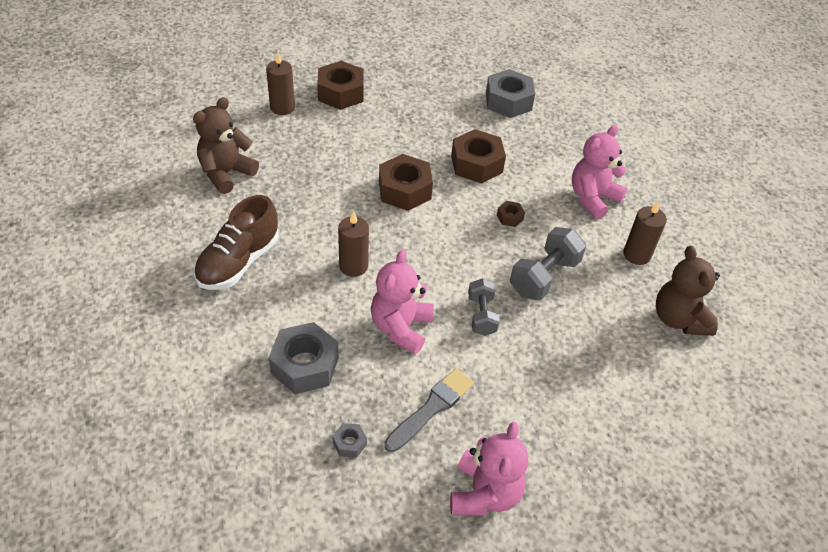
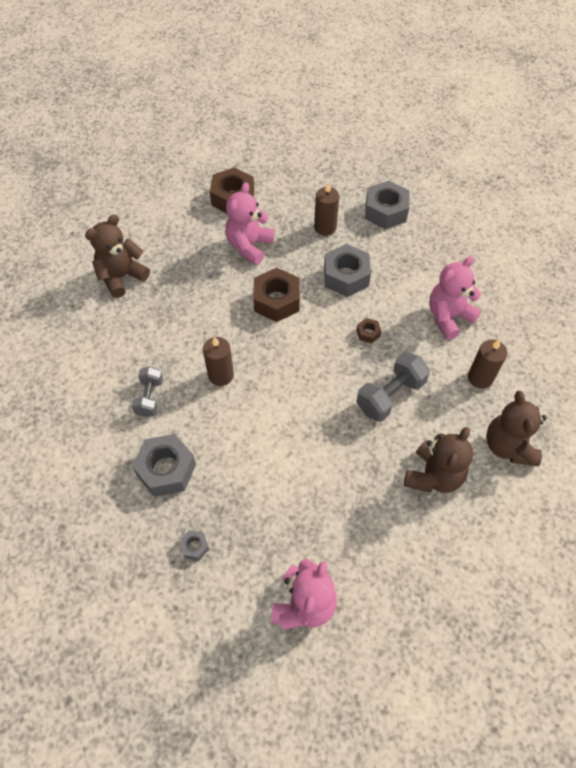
camera: 10 degrees right, 10 degrees up
(238, 262) = (122, 366): brown shoe -> none
(282, 107) = (179, 211): brown candle -> brown candle (325, 227)
(401, 327) = (254, 438): pink teddy bear -> pink teddy bear (249, 246)
(431, 408) = (270, 518): grey brush -> none
(476, 164) = (346, 276): brown nut -> grey nut
(481, 315) = (327, 431): grey dumbbell -> grey dumbbell (149, 397)
(605, 353) = (433, 476): none -> brown teddy bear

